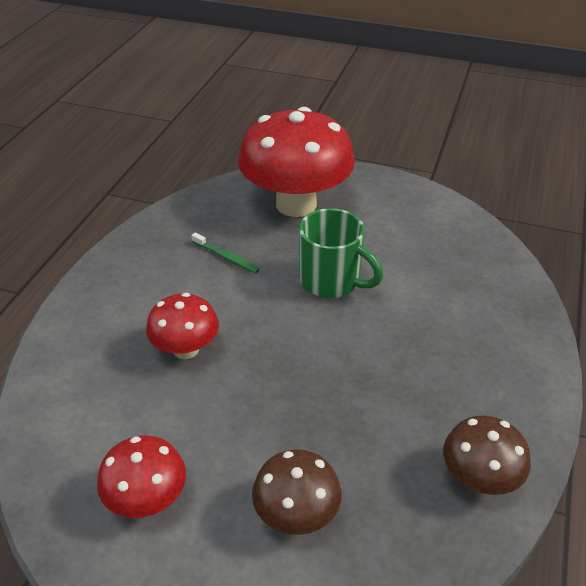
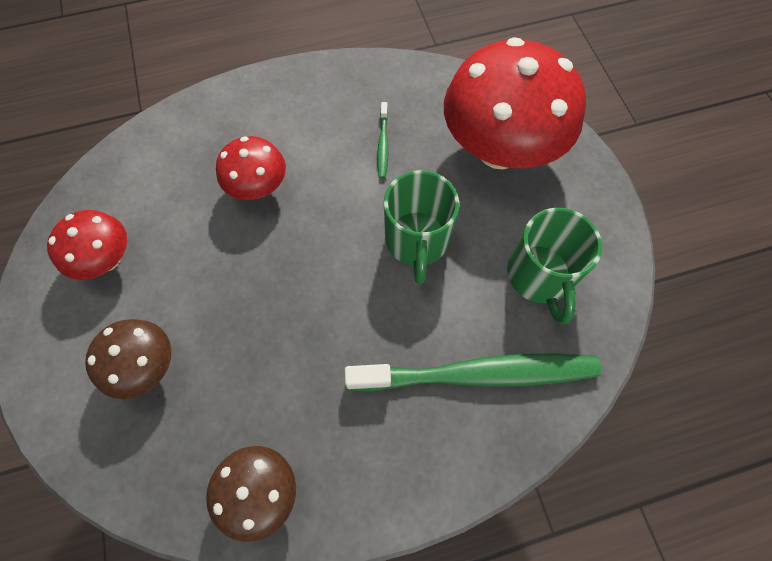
camera: 55 degrees right, 25 degrees up
(416, 237) = (539, 277): none -> green mug
(467, 303) = (478, 374): none -> green toothbrush

